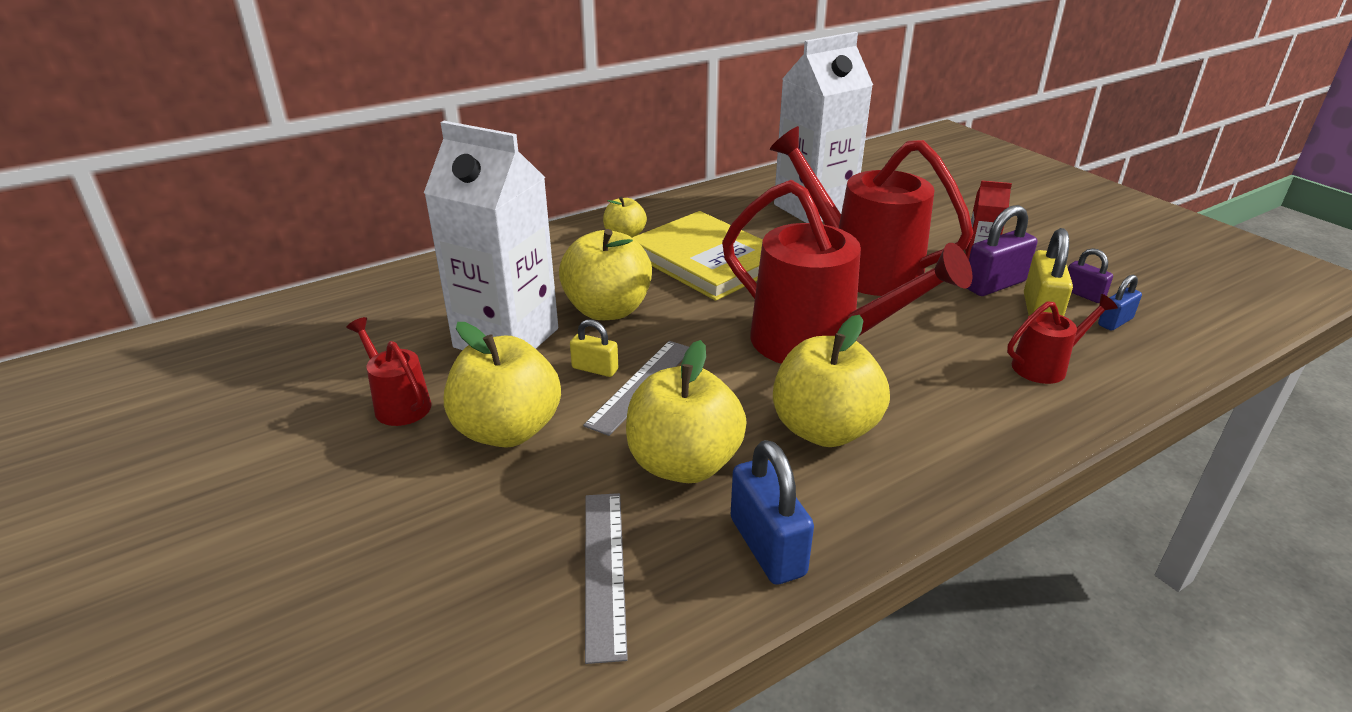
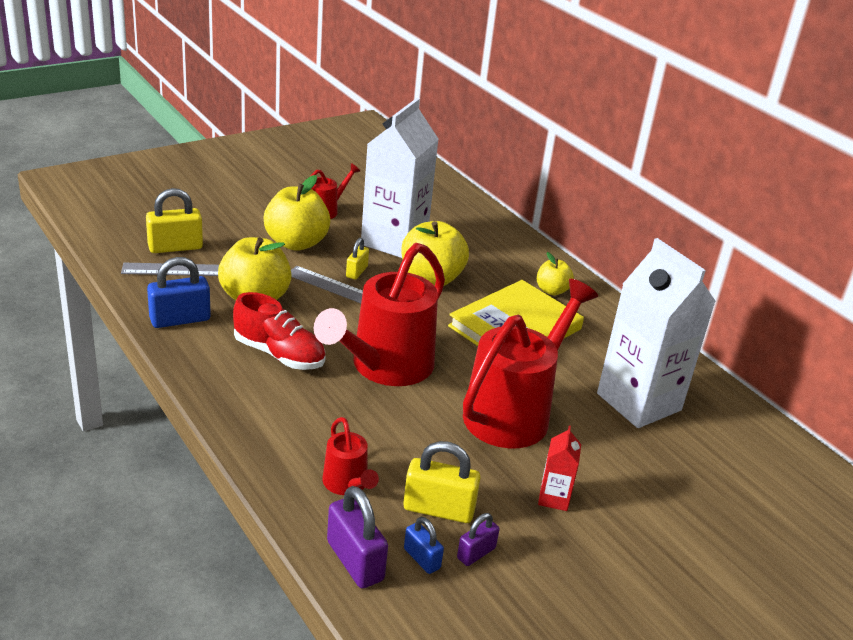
camera: 85 degrees right, 0 degrees up
(518, 587) = (175, 247): none -> yellow padlock
(824, 429) = (279, 354): yellow apple -> red shoe
(994, 284) = (490, 492): purple padlock -> purple padlock (355, 561)

